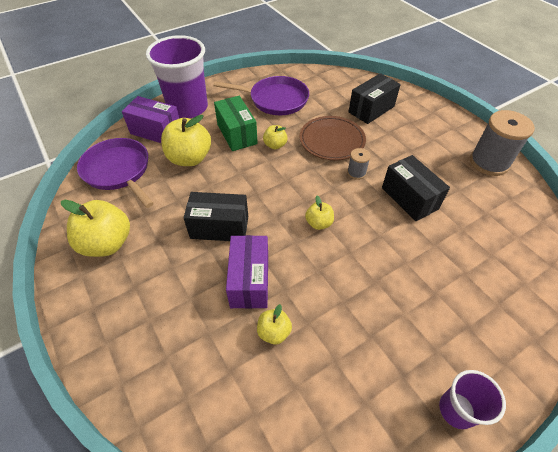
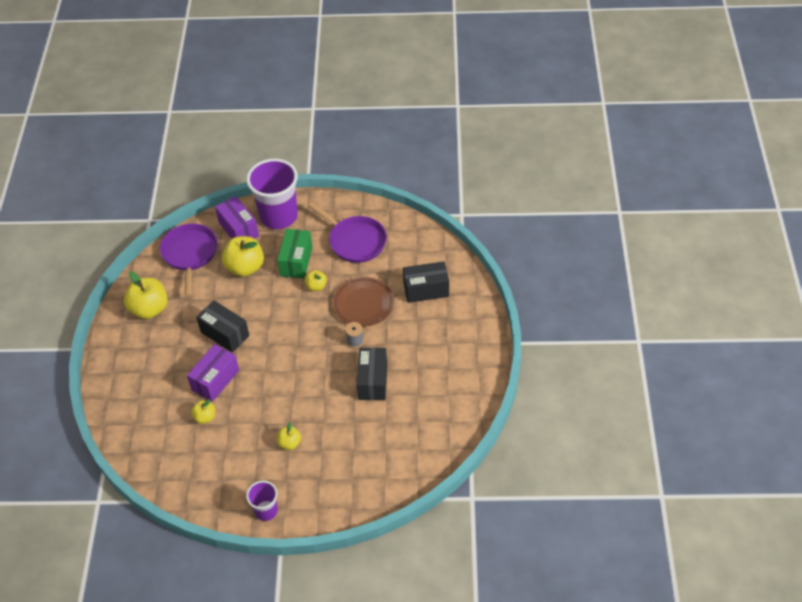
camera: 35 degrees right, 0 degrees up
(319, 223) = (291, 365): yellow apple -> yellow apple (289, 443)
(489, 162) = (467, 386): grey spool -> none

